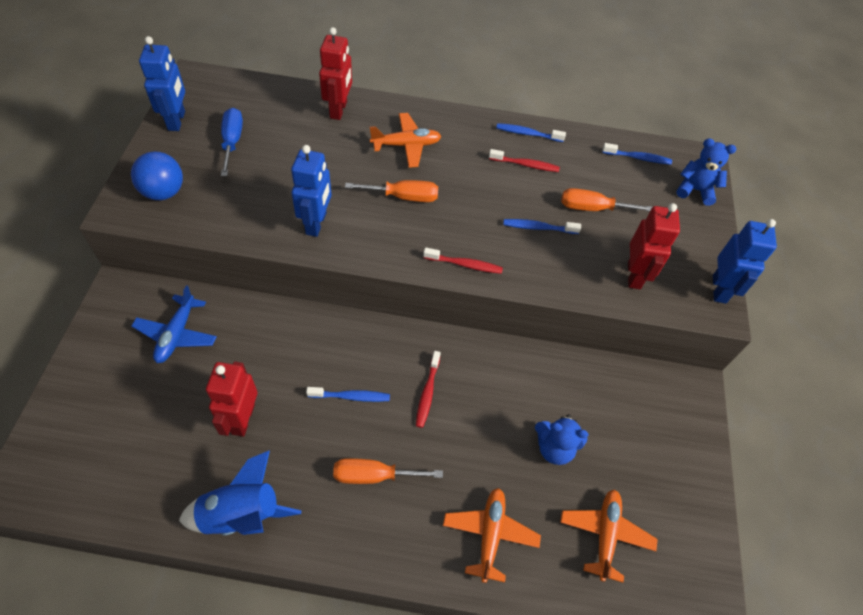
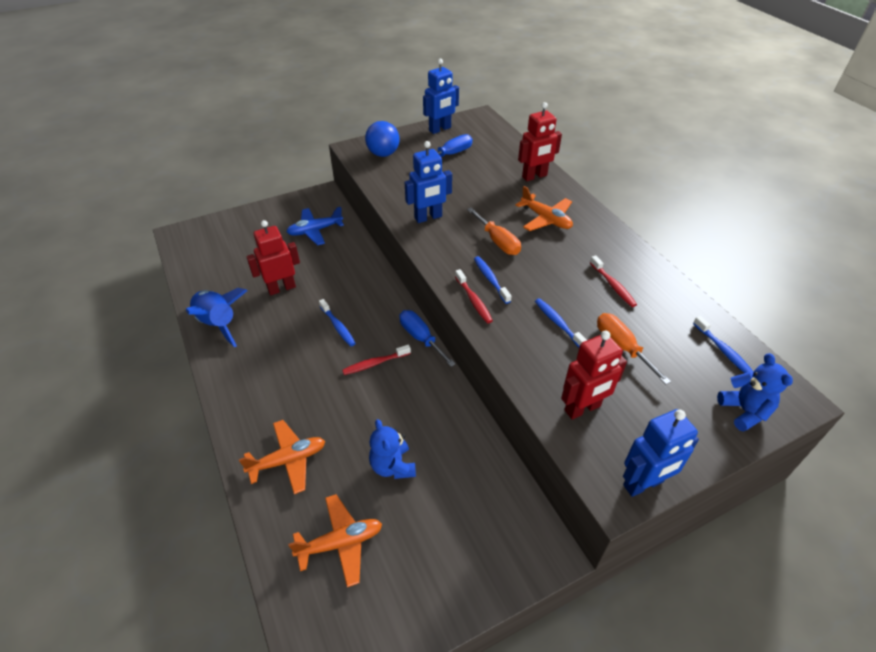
camera: 60 degrees right, 10 degrees down
(374, 475) = (288, 370): orange screwdriver -> none
(426, 336) = (421, 338): none -> blue screwdriver
(527, 134) = (647, 271): blue toothbrush -> blue toothbrush (490, 279)

